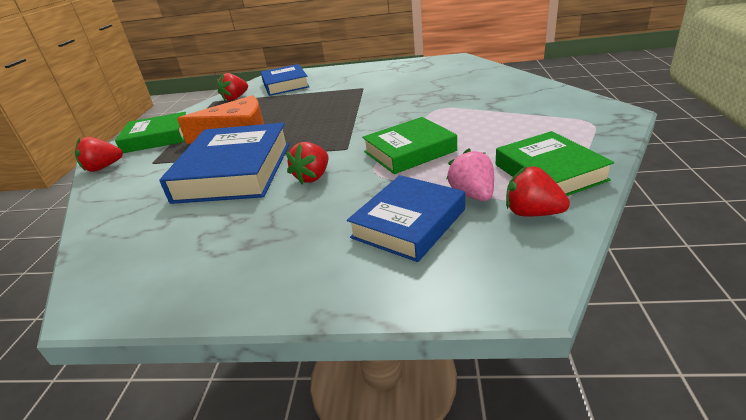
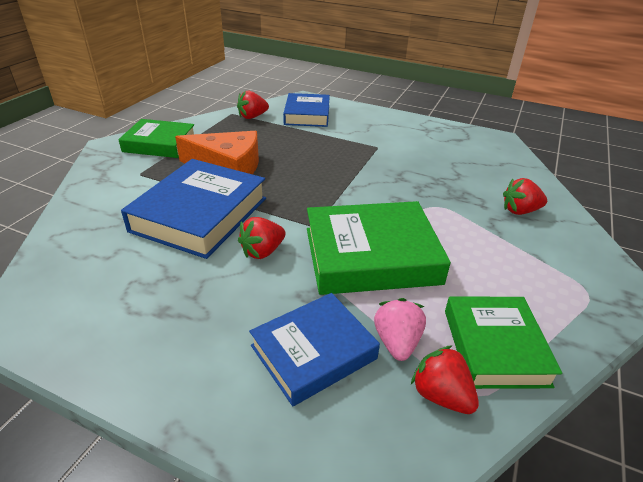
camera: 15 degrees right, 5 degrees up
(103, 168) = (99, 164): red strawberry -> red strawberry (520, 211)
(409, 151) = (371, 255): green book -> green book, size x1.52

